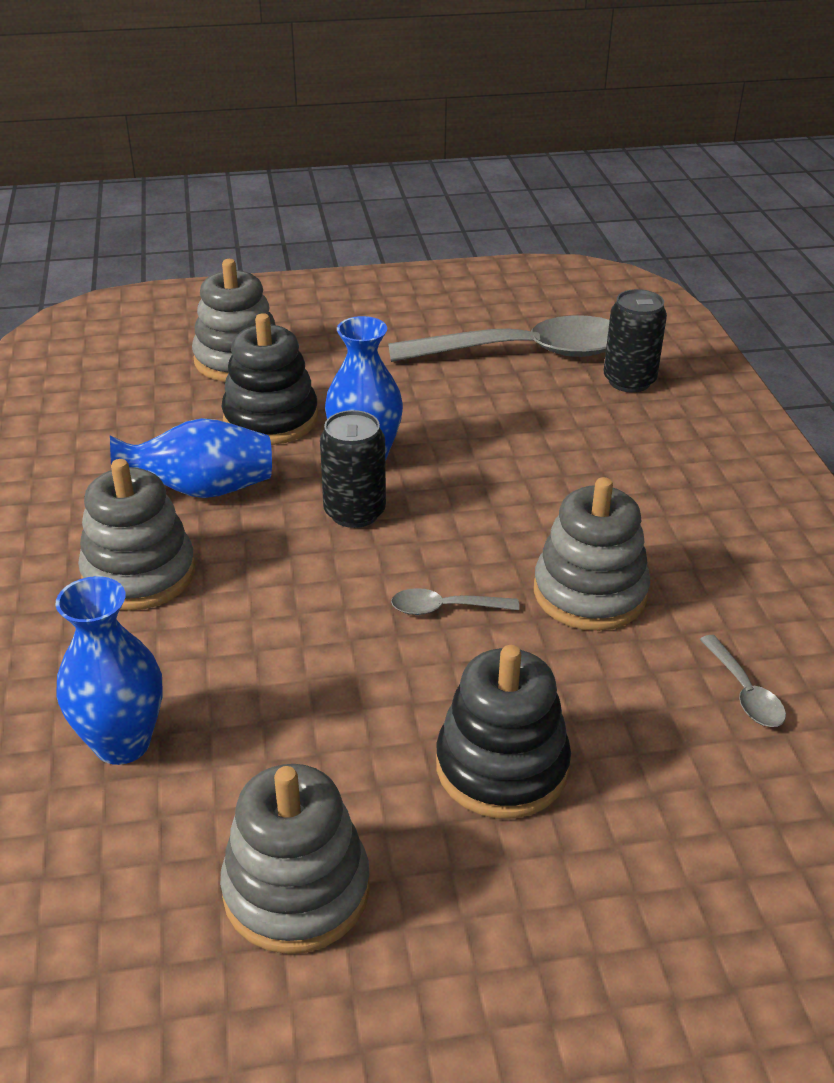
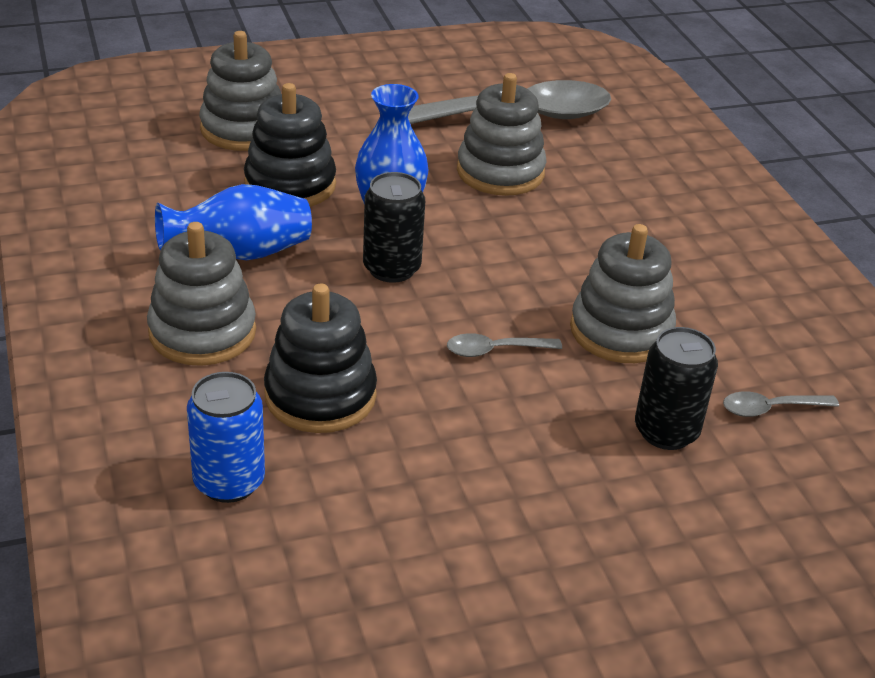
camera: 10 degrees left, 0 degrees up
(122, 743) = (229, 482): blue vase -> blue can
(296, 890) = (420, 594): grey stacking toy -> grey stacking toy (500, 172)
(502, 767) = (575, 482): black stacking toy -> black stacking toy (320, 396)
(629, 381) = (618, 140): black can -> black can (666, 431)
(744, 692) = (770, 409): grey spoon -> grey spoon turned 105 degrees clockwise

